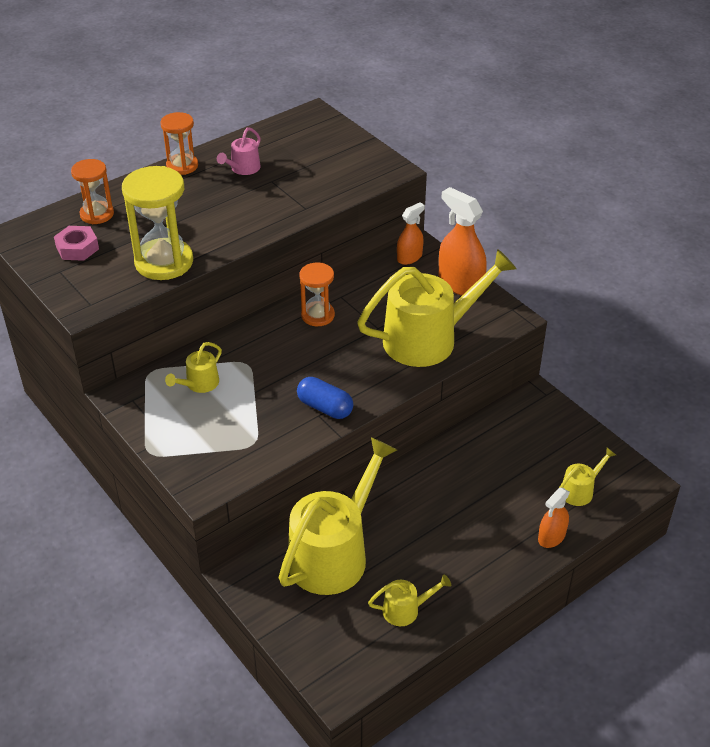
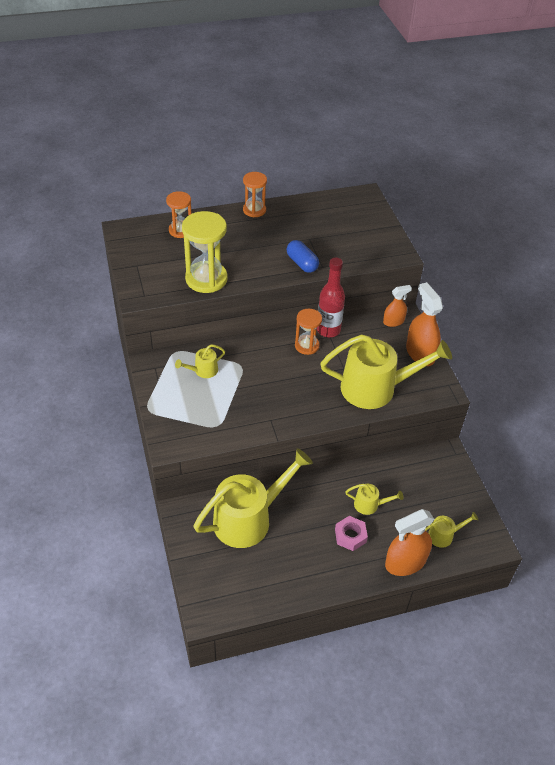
camera: 20 degrees right, 5 degrees up
(77, 248) = (156, 252): pink nut -> pink nut (350, 536)
(243, 169) = (294, 224): pink watering can -> none
(325, 407) = (277, 416): blue capsule -> blue capsule (302, 263)
(335, 290) = (328, 330): none -> red bottle
(406, 610) = (277, 577): yellow watering can -> yellow watering can (370, 505)
(551, 537) = (405, 562): orange spray bottle -> orange spray bottle, size x1.69

